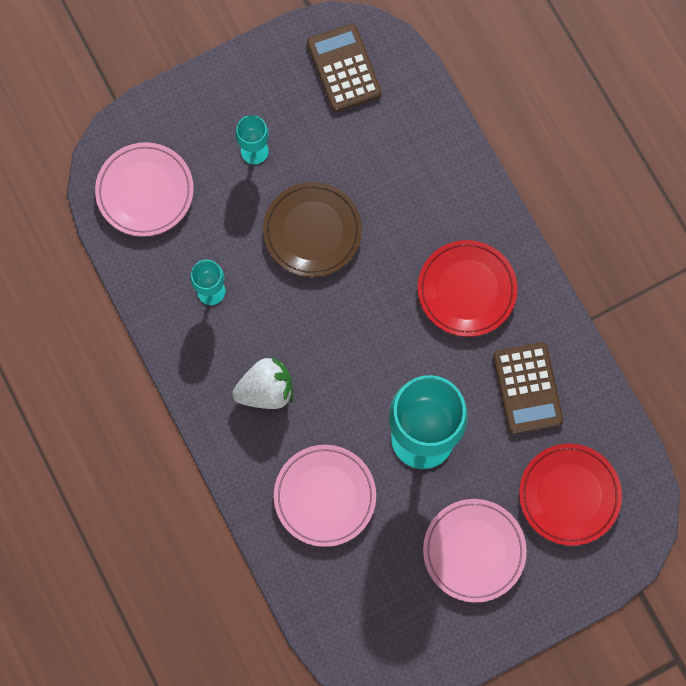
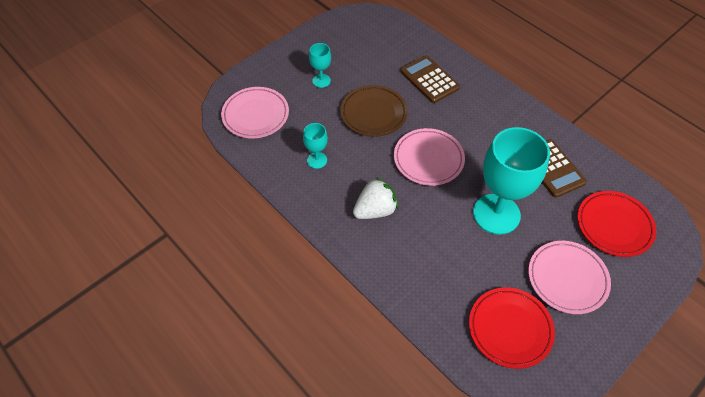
camera: 15 degrees left, 20 degrees down
(325, 496) = (443, 268): pink plate -> pink plate (428, 159)
(344, 68) = (362, 32): brown calculator -> brown calculator (429, 79)
(466, 290) = (486, 123): red plate -> red plate (510, 329)

